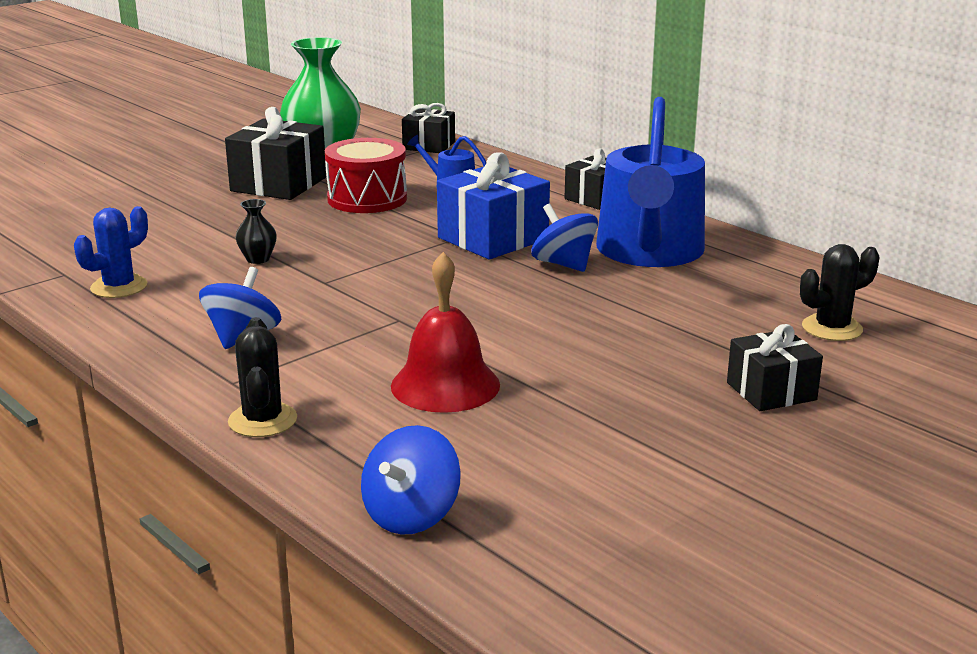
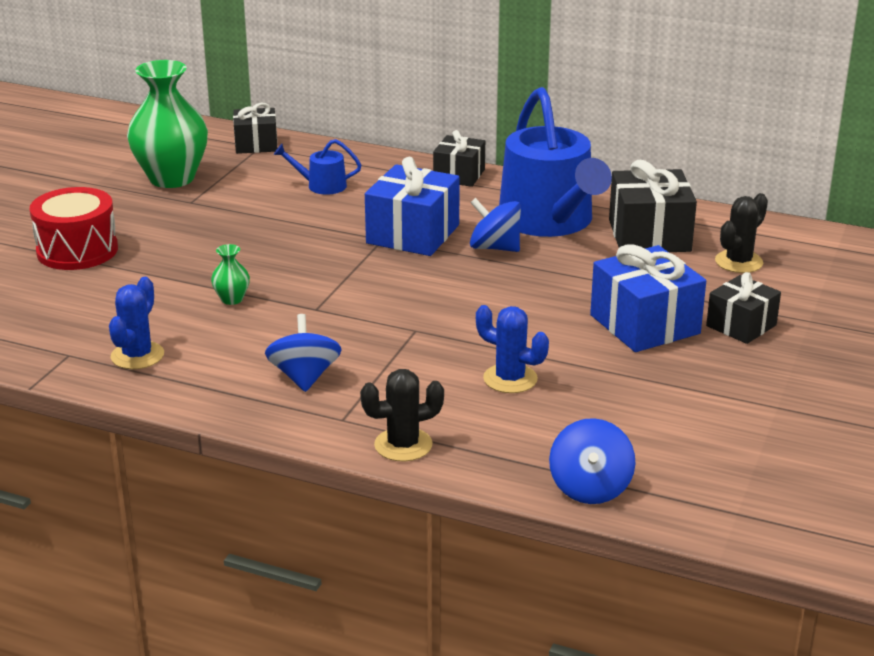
camera: 25 degrees left, 5 degrees up
(258, 259) = (232, 299): black vase -> green vase
(262, 420) = (403, 445): black cactus -> black cactus turned 75 degrees counterclockwise
(279, 184) = (161, 215): black gift -> black gift (649, 235)
(367, 199) = (261, 215): red drum -> red drum (77, 250)
(445, 385) = (510, 379): red bell -> blue cactus
(654, 366) = (645, 324): none -> blue gift

